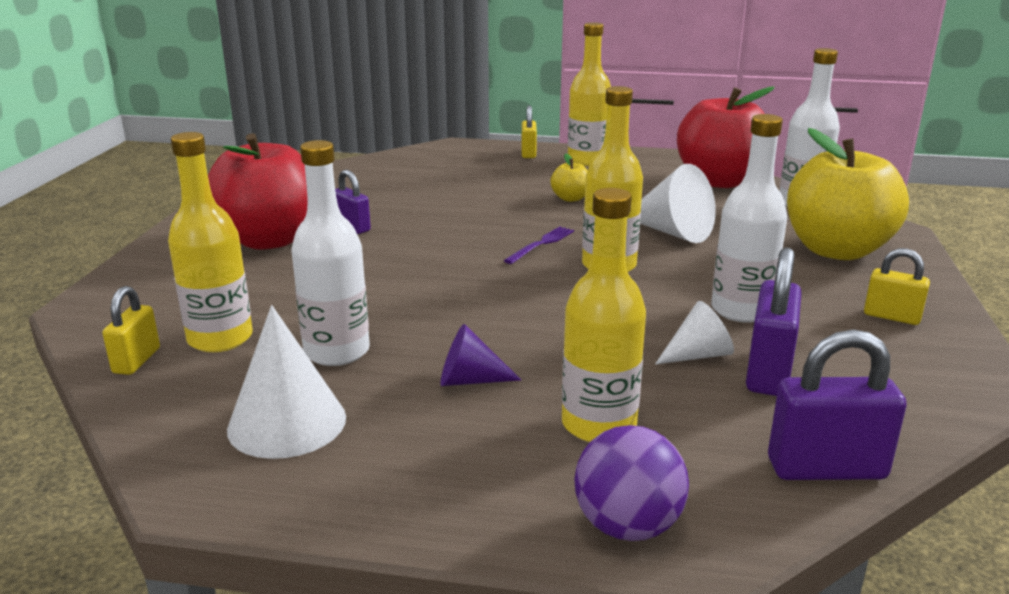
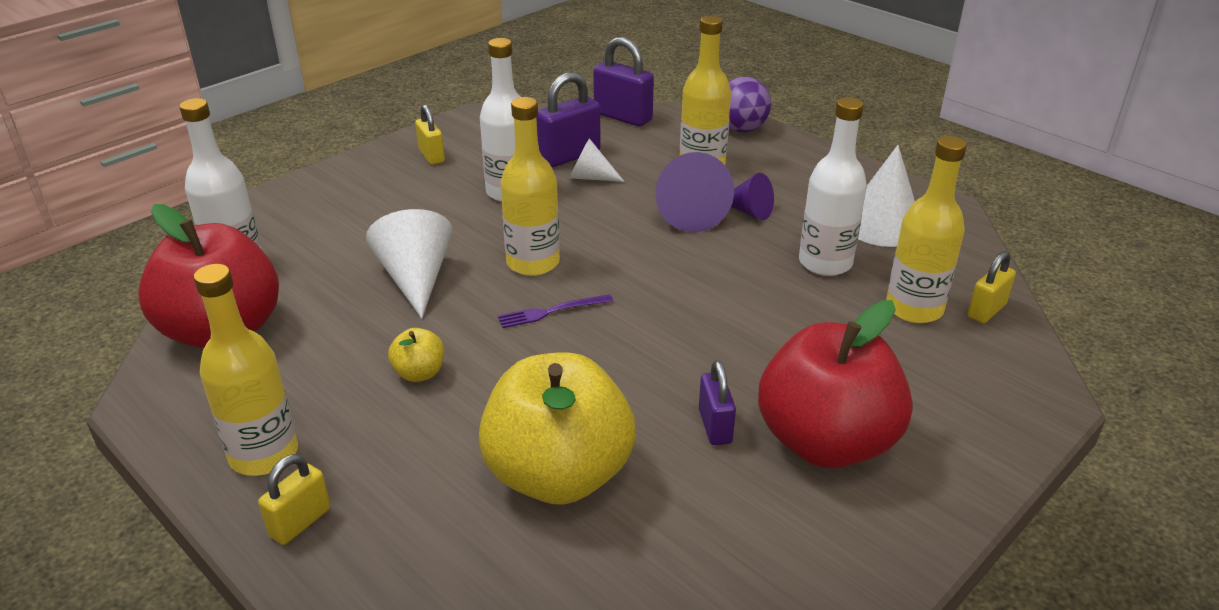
camera: 145 degrees left, 10 degrees up
(534, 354) = (689, 213): none -> purple cone
(836, 250) = (339, 208): yellow apple -> yellow apple (558, 475)

